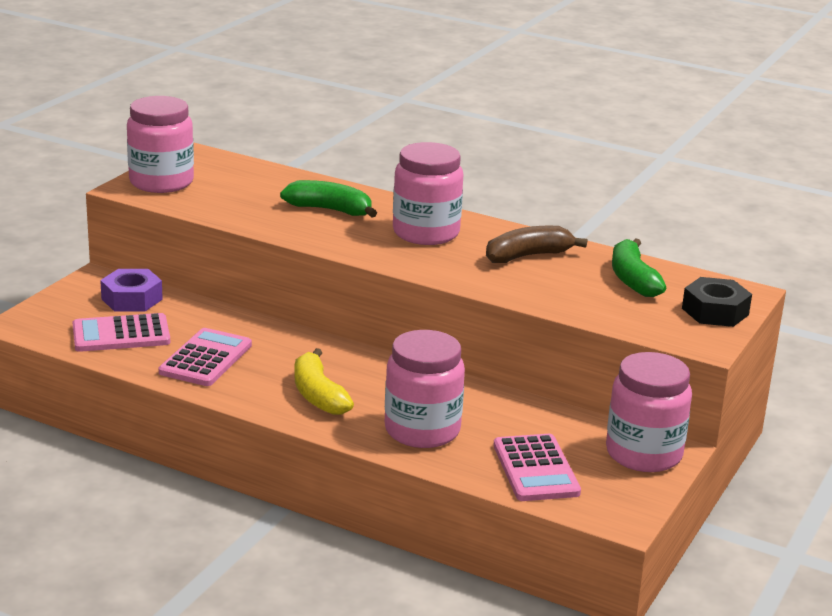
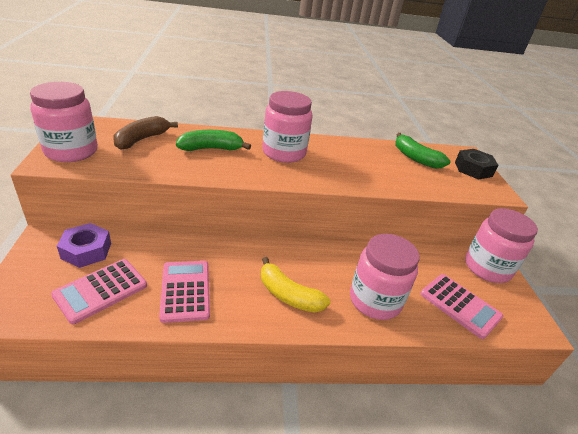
camera: 35 degrees left, 10 degrees up
(528, 256) = (352, 156): brown banana -> brown banana (142, 139)

